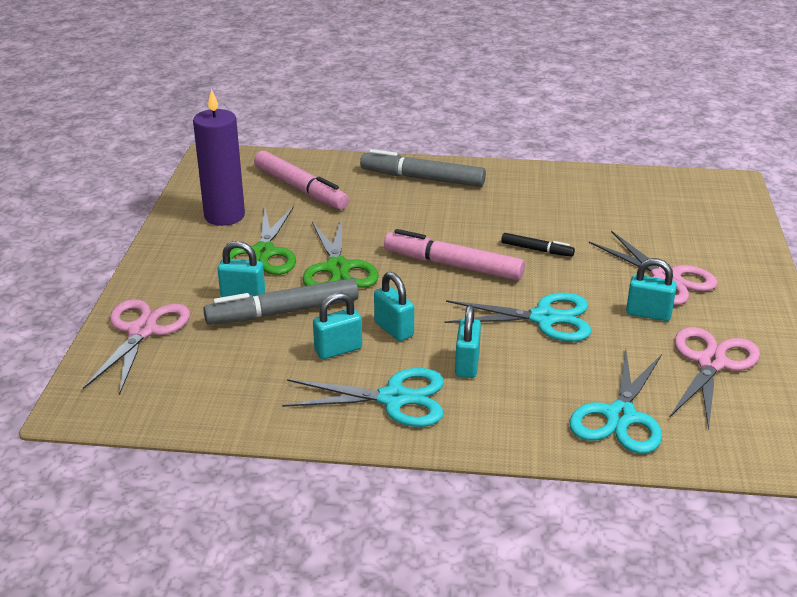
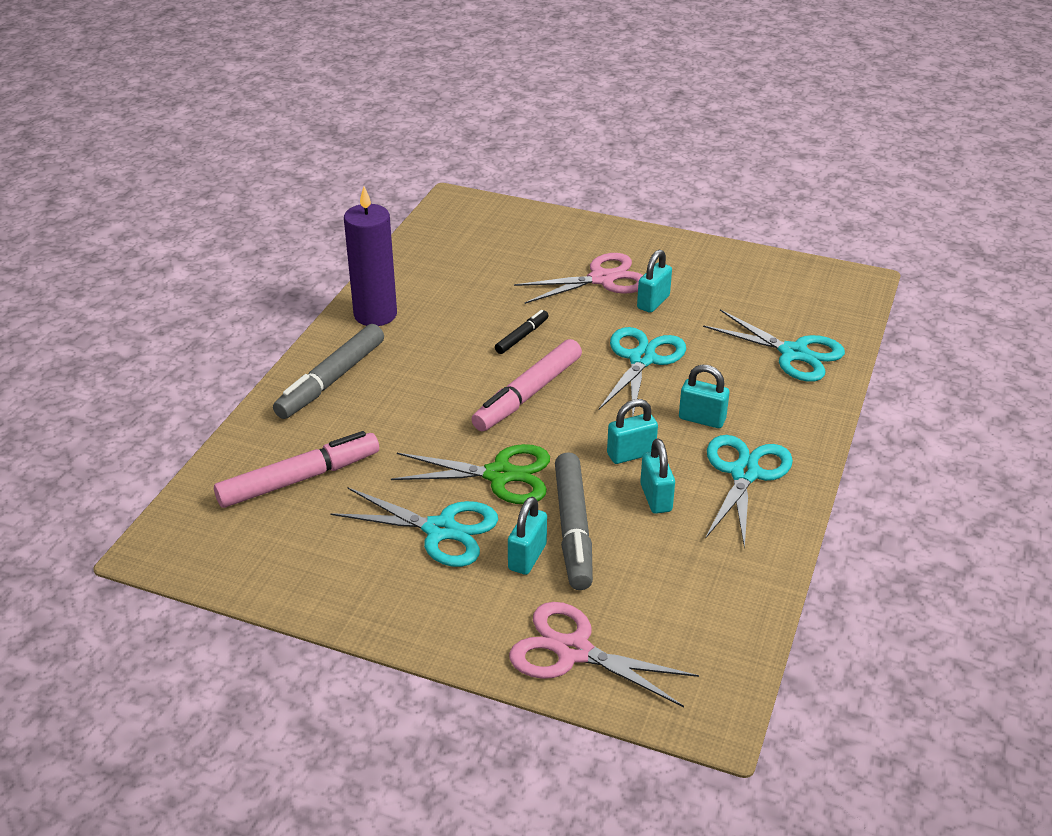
camera: 75 degrees left, 5 degrees up
(224, 216) = (332, 554): purple candle -> purple candle (375, 315)
(262, 253) = (441, 530): green scissors -> turquoise scissors
(711, 363) = (732, 291): pink scissors -> none

